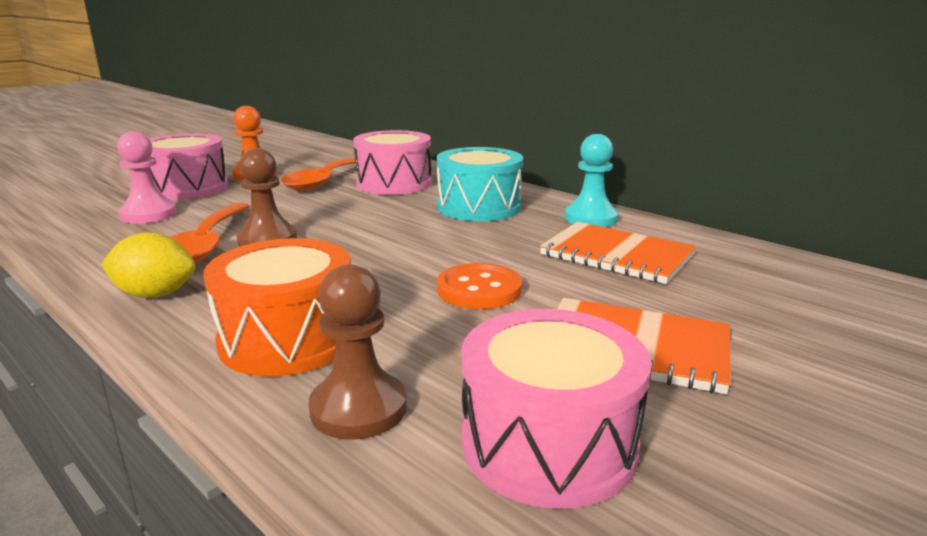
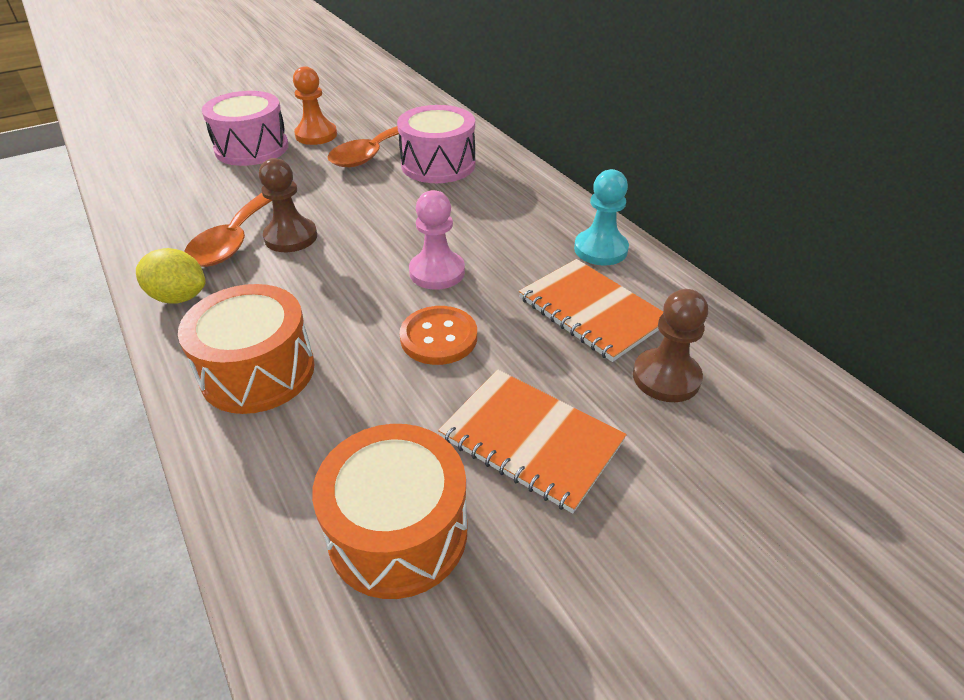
camera: 15 degrees right, 20 degrees up
(148, 214) = (207, 185): pink pawn -> pink pawn (437, 272)
(358, 408) = (277, 462): brown pawn -> brown pawn (666, 377)
(479, 207) = (500, 215): turquoise drum -> none
(548, 443) = (398, 531): pink drum -> orange drum

